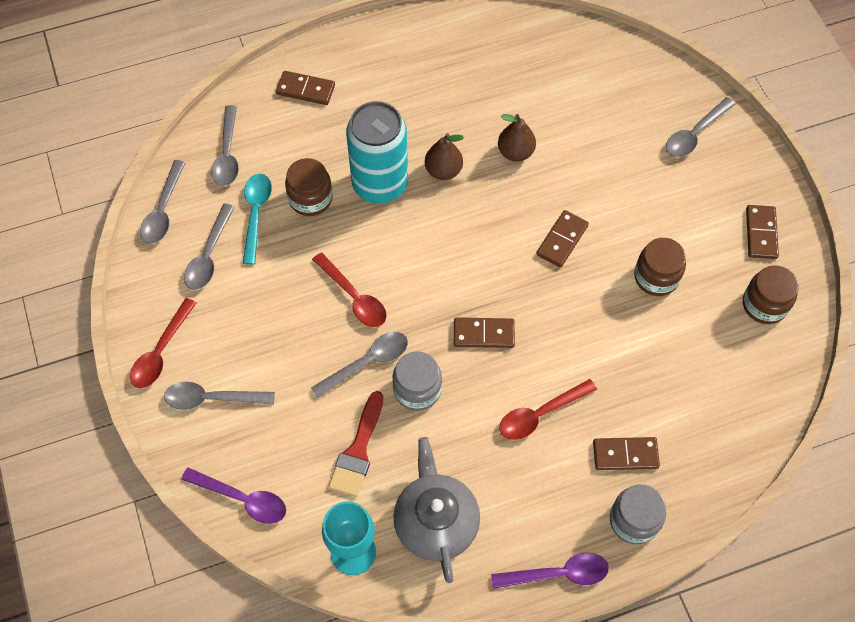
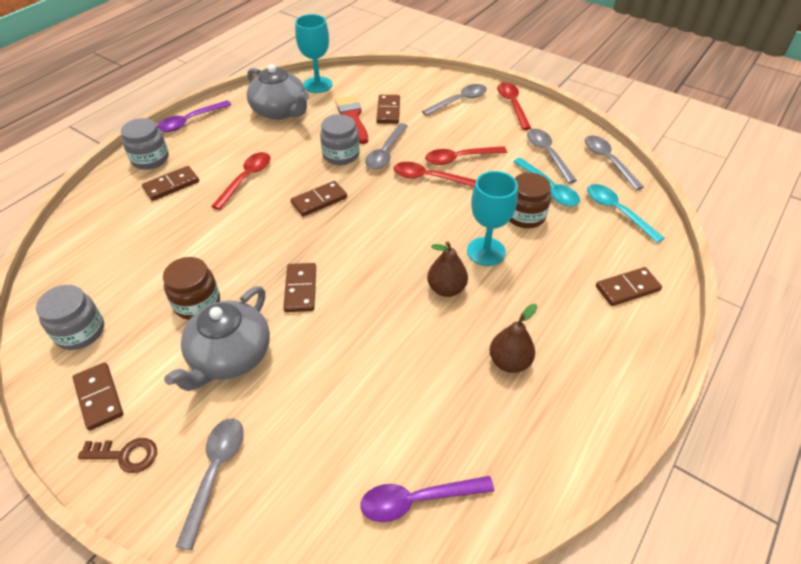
camera: 145 degrees right, 15 degrees down
(227, 154) = (617, 211): grey spoon -> turquoise spoon
(242, 499) = (397, 78): purple spoon -> purple spoon (417, 500)
(300, 305) = (459, 158): none -> red spoon
(308, 434) = (388, 111): none -> brown domino
(380, 184) = (486, 251): turquoise can -> turquoise goblet
(515, 152) = (397, 340): brown pear -> brown pear (509, 362)
(650, 211) = (230, 356): none -> grey teapot
(751, 178) = (125, 455): none -> brown key
(764, 304) = (80, 332): brown jar -> grey jar

